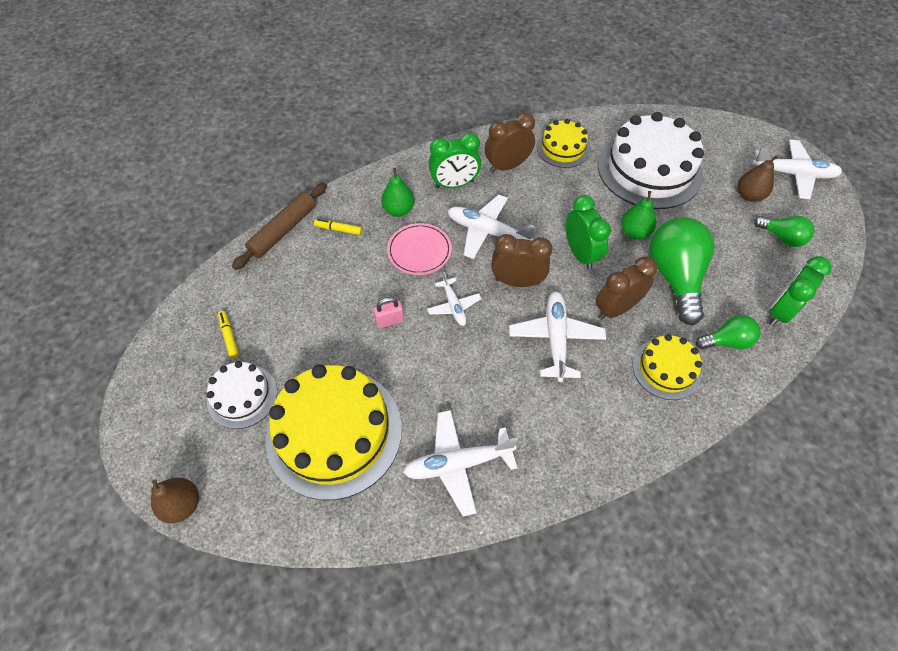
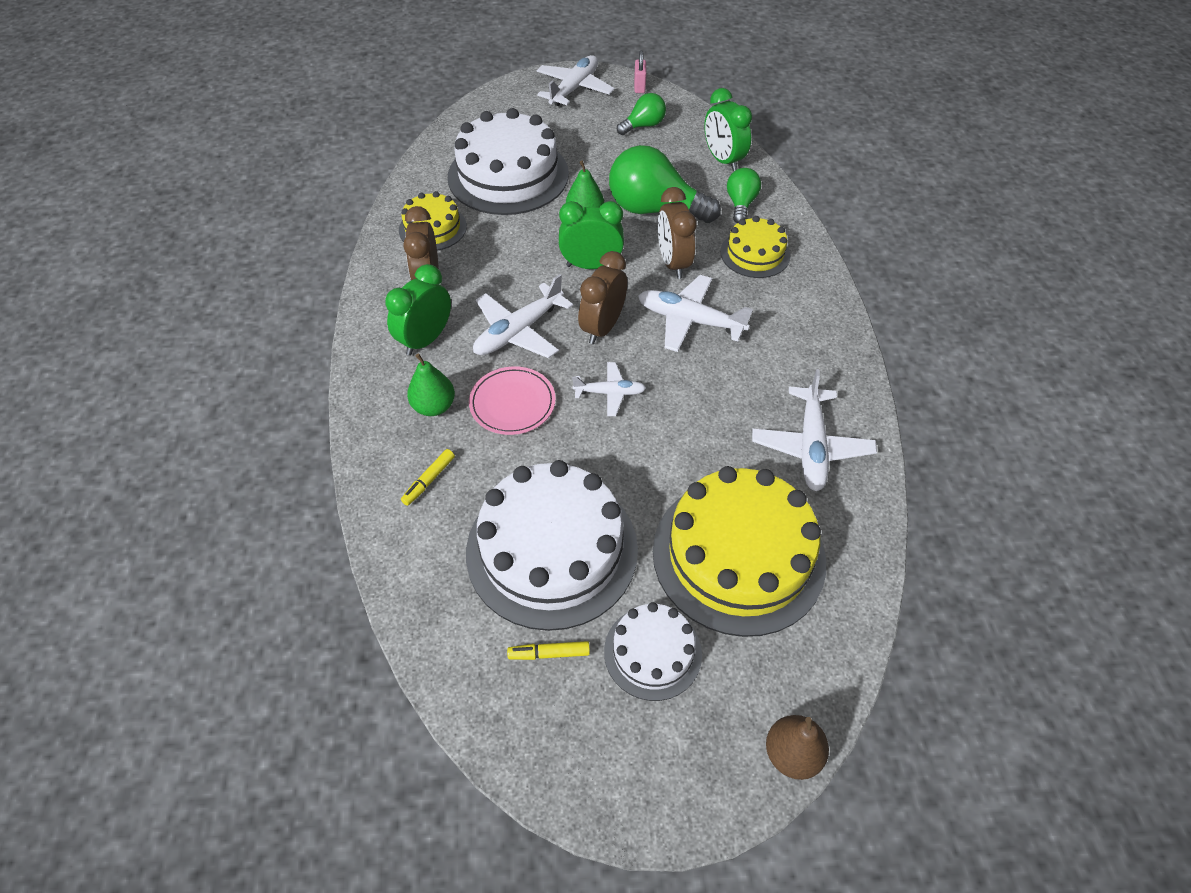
camera: 70 degrees left, 5 degrees down
(283, 230) = (392, 548): brown rolling pin -> none
(306, 313) = (552, 549): none -> white cake
(390, 321) = (604, 460): pink padlock -> pink padlock (639, 87)
(454, 184) = (426, 340): green clock -> green clock turned 150 degrees counterclockwise
(749, 195) = (583, 125): brown pear -> none

